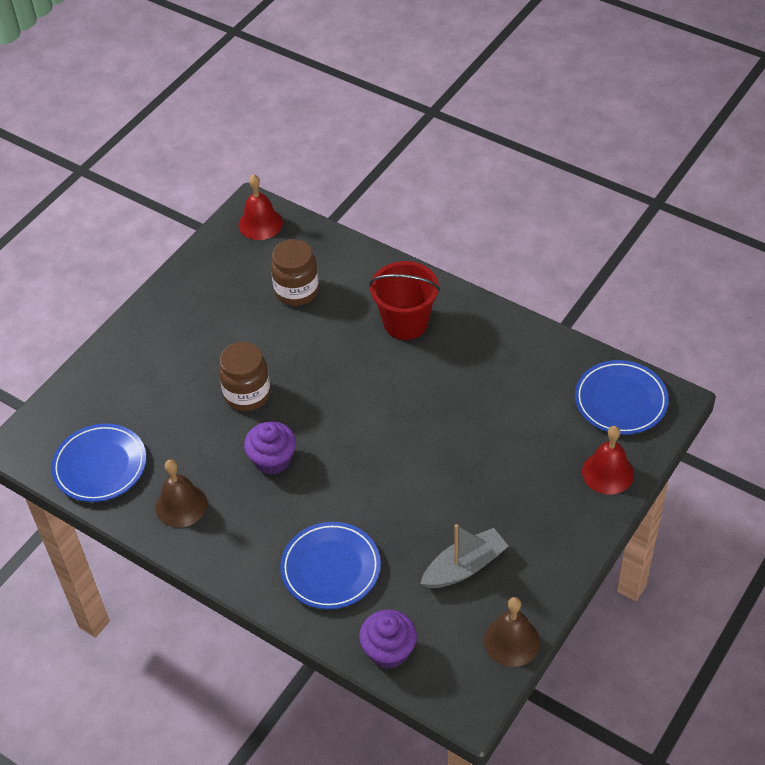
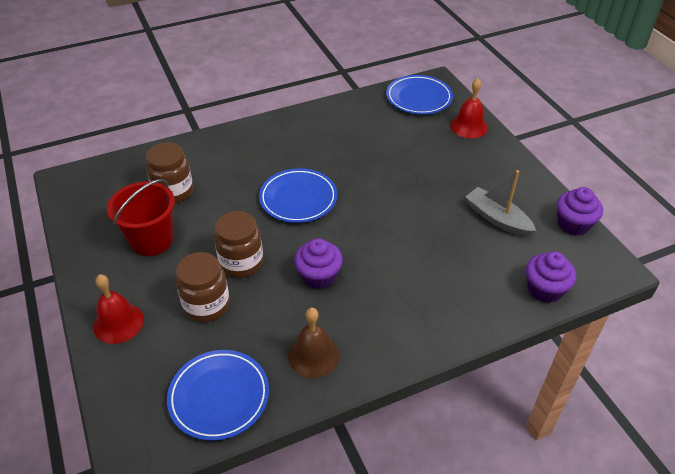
camera: 60 degrees left, 5 degrees down
(183, 400) = (206, 305): none -> brown jar
(260, 223) = (86, 181): red bell -> red bell (118, 323)
(331, 568) = (448, 288): blue plate -> blue plate (298, 198)
(405, 323) = (264, 153): red bucket -> red bucket (151, 240)
(464, 567) = (497, 219): grey boat -> grey boat turned 45 degrees counterclockwise
(511, 641) = (573, 224): brown bell -> purple cupcake

